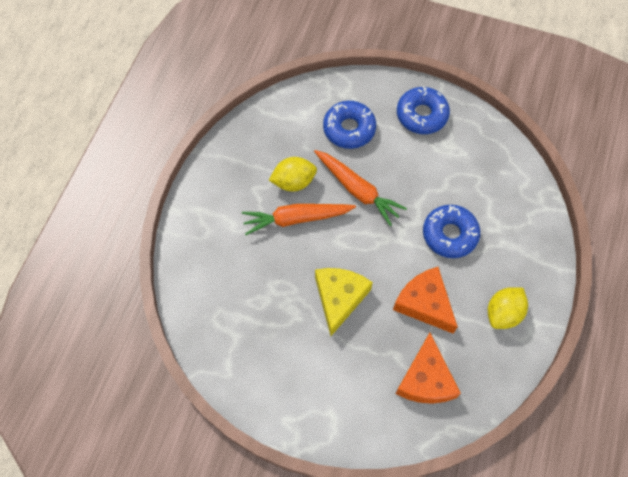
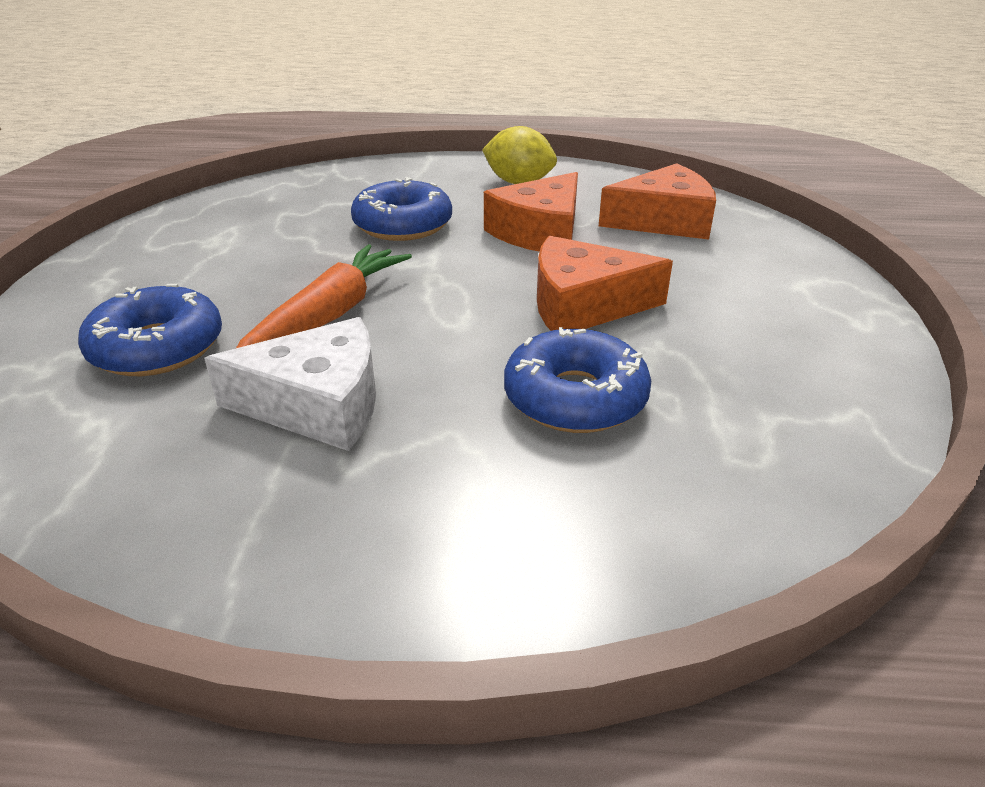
camera: 105 degrees left, 30 degrees down
(293, 182) = (318, 404): yellow lemon -> white cheese
(296, 219) = (423, 383): orange carrot -> none
(339, 298) = (583, 305): yellow cheese -> orange cheese
(421, 115) = (134, 270): blue donut -> blue donut (575, 398)

